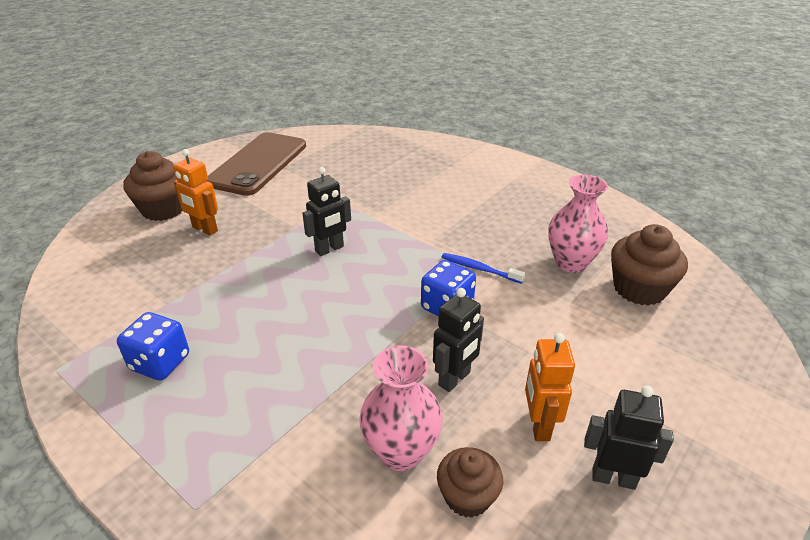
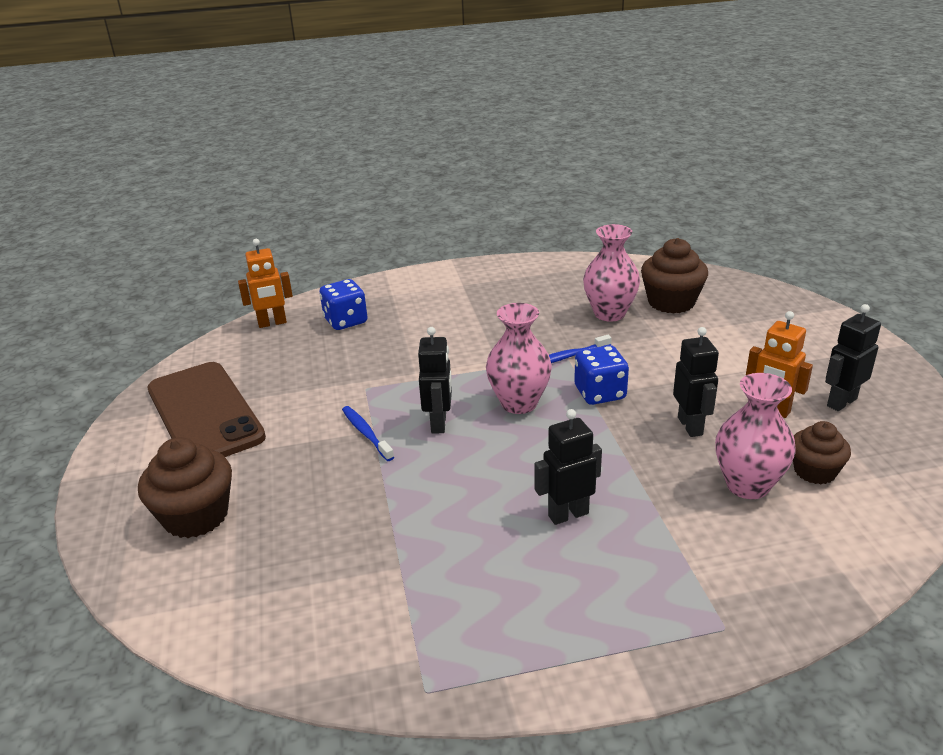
camera: 50 degrees left, 5 degrees down
(160, 362) = (498, 598): blue dice -> blue dice (345, 321)
(204, 229) = (288, 495): orange robot -> orange robot (272, 323)
(275, 356) = (568, 514): none -> black robot
(291, 226) = (366, 433): none -> blue toothbrush
(390, 273) = (519, 403): none -> pink vase

